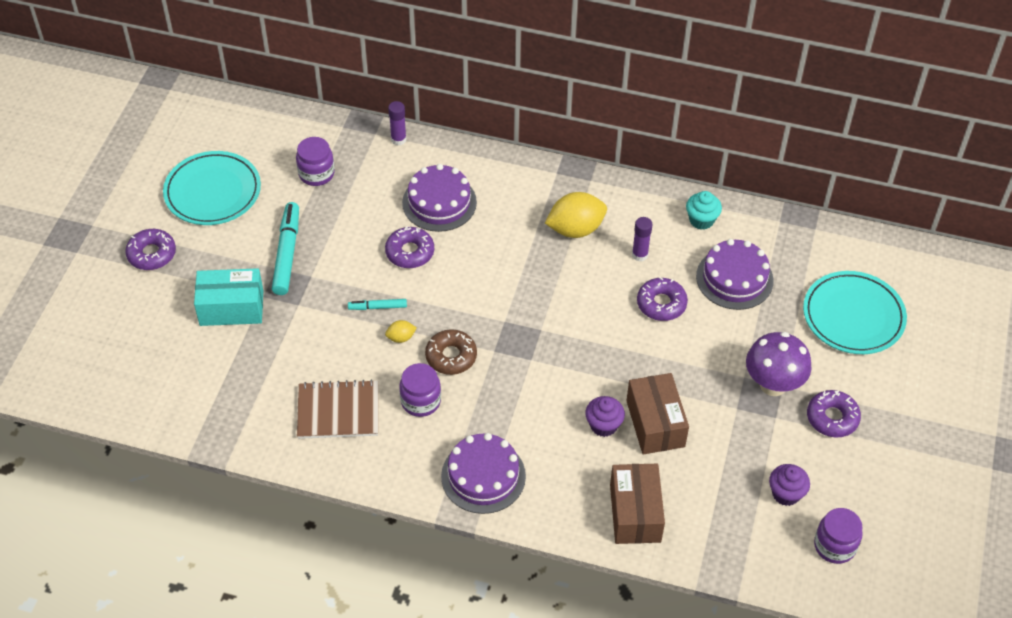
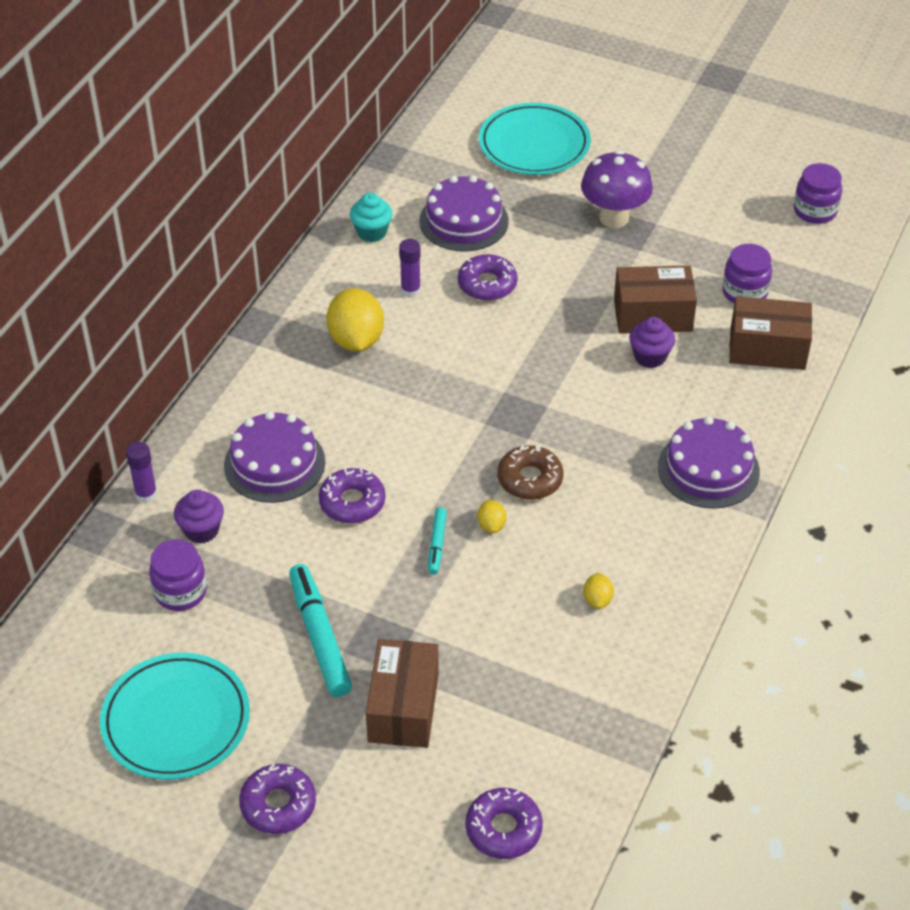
camera: 80 degrees left, 5 degrees down
(231, 308) = (403, 707): turquoise box -> brown box
(287, 253) = (320, 636): turquoise marker -> turquoise marker turned 60 degrees clockwise
(338, 411) = (597, 599): brown notebook -> yellow lemon
(421, 401) = (593, 515): purple jar -> purple jar (744, 292)
(786, 493) = (751, 233): purple cupcake -> purple cupcake (201, 530)
(832, 418) = (662, 184): purple donut -> purple donut (503, 829)

